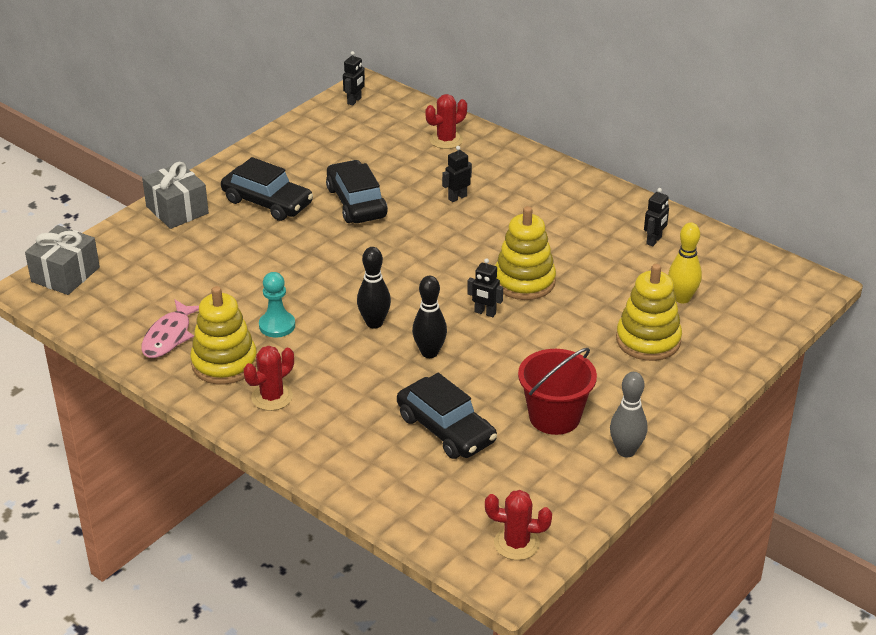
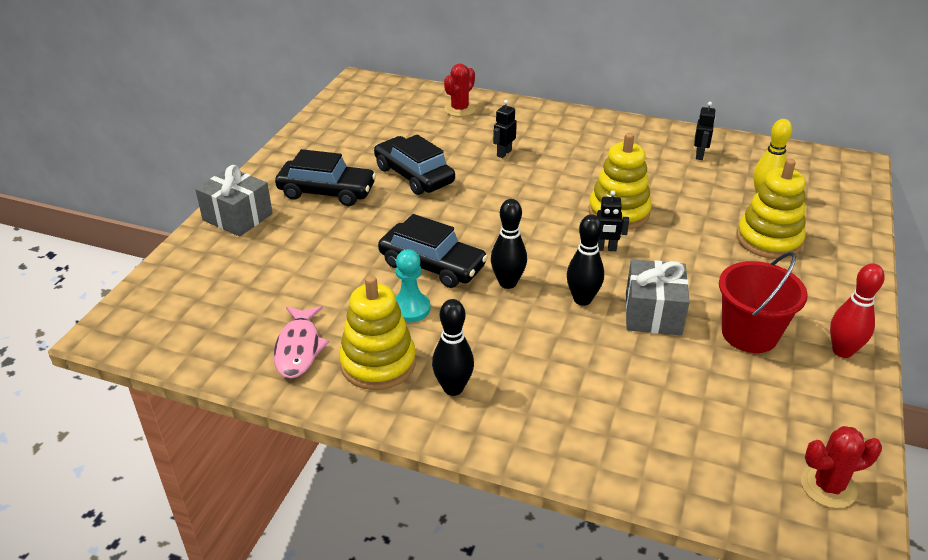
camera: 20 degrees left, 0 degrees up
(65, 274) = (144, 308): grey gift -> grey gift (653, 313)
(272, 397) = (453, 388): red cactus -> black bowling pin
(354, 101) = (356, 93): black robot -> none
(446, 429) = (657, 375): black car -> black car (432, 265)
(626, 451) = (842, 351): grey bowling pin -> red bowling pin

